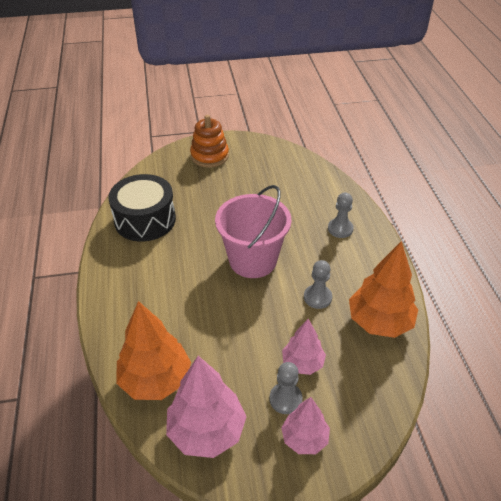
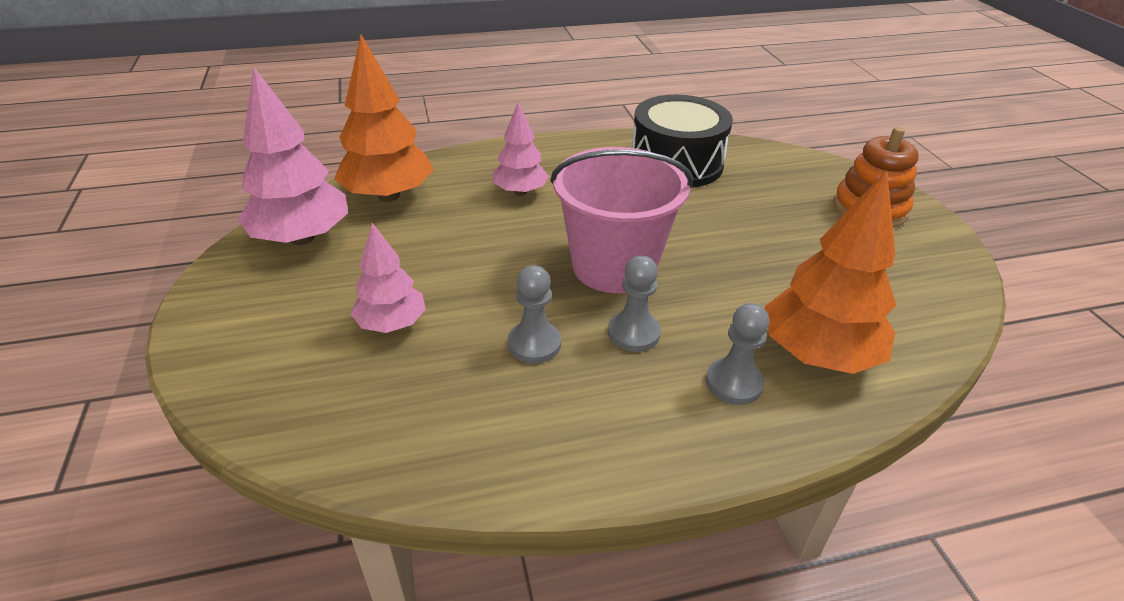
camera: 85 degrees right, 5 degrees down
(285, 399) = (330, 305): grey pawn -> grey pawn (633, 333)
(304, 438) = (258, 325): pink tree -> pink tree (520, 192)
(379, 322) = (474, 433): orange tree -> orange tree (818, 354)

